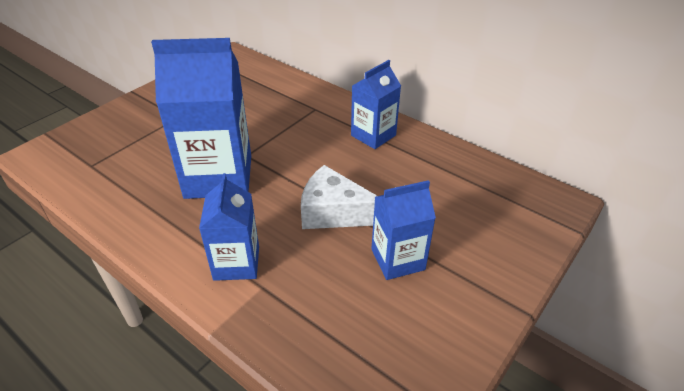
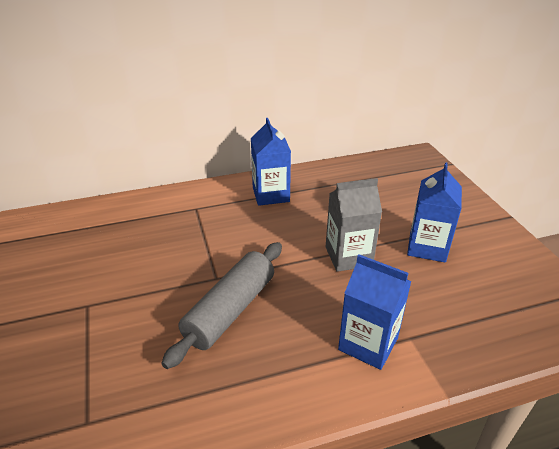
camera: 55 degrees left, 5 degrees down
(218, 176) = (230, 310): blue carton -> grey rolling pin
(334, 212) = (348, 256): white cheese -> grey carton

